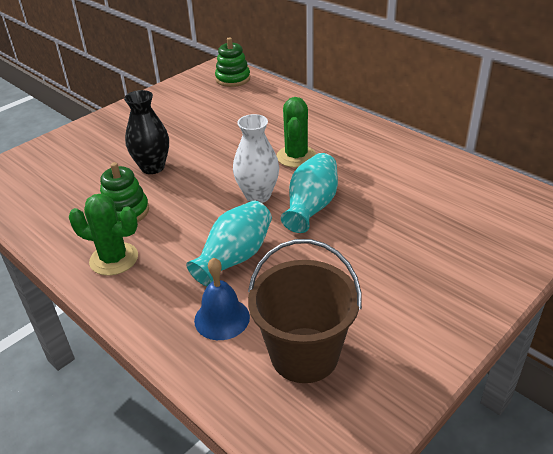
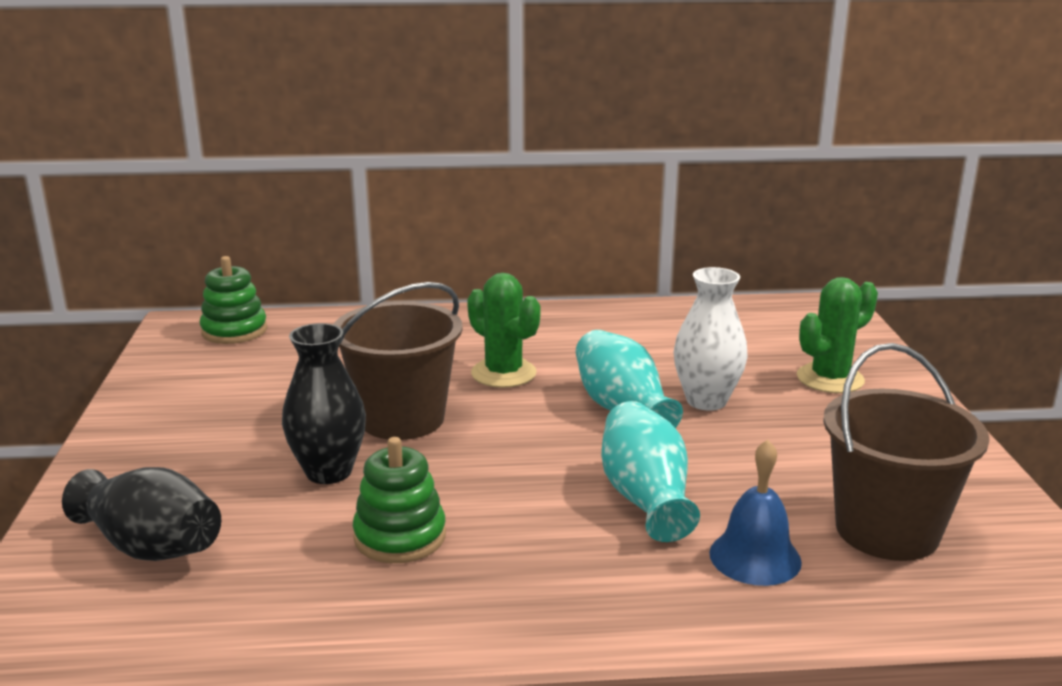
camera: 50 degrees left, 15 degrees down
(60, 165) = (151, 547): none -> black vase
(114, 259) = (502, 591): green cactus -> green cactus (830, 379)
(217, 157) = (402, 419): none -> brown bucket
(258, 195) = (541, 429): white vase -> white vase (706, 401)

